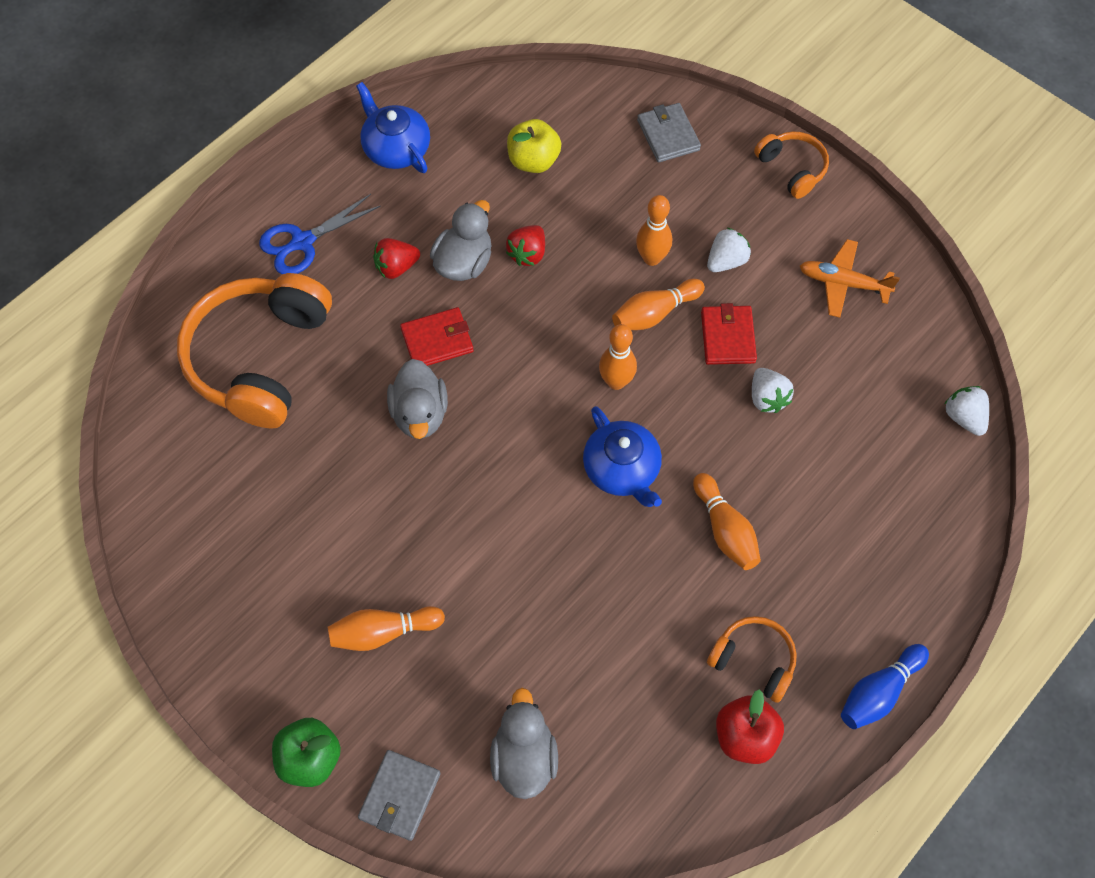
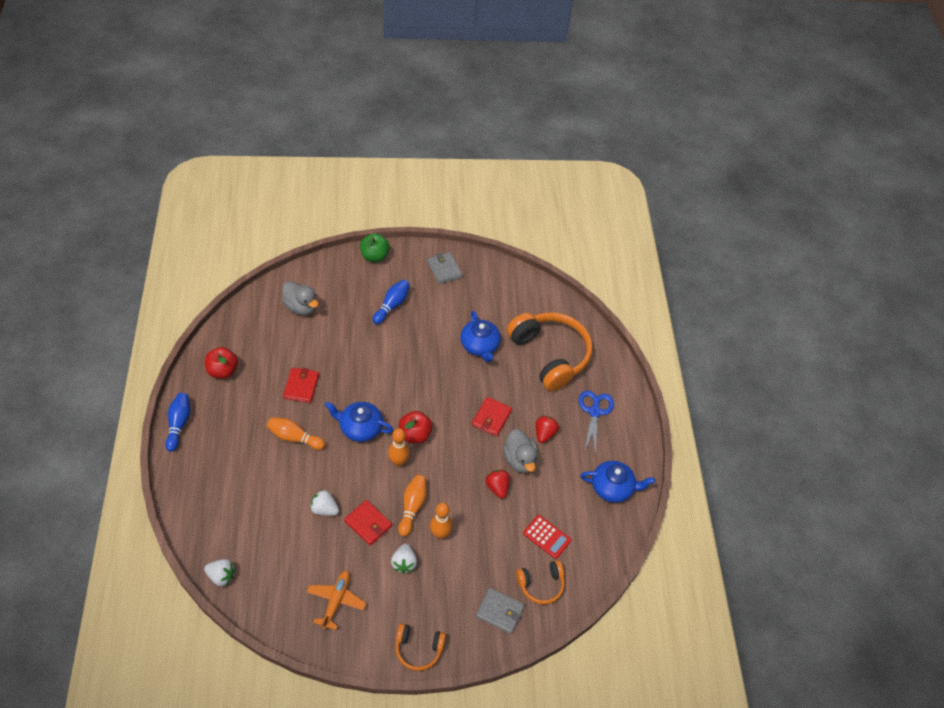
camera: 130 degrees right, 10 degrees down
(333, 452) = (480, 345): none -> blue teapot
(383, 632) = (392, 305): orange bowling pin -> blue bowling pin
(400, 796) = (333, 268): grey wallet -> grey wallet (444, 269)
(420, 414) = (464, 384): grey duck -> none
(533, 161) = (547, 537): yellow apple -> red calculator
(559, 399) = (415, 435): none -> red apple
(648, 604) = (301, 386): none -> red wallet
(753, 660) = (241, 398): orange headphones -> orange headphones (541, 585)
(843, 283) = (336, 601): orange plane -> orange plane turned 45 degrees counterclockwise

